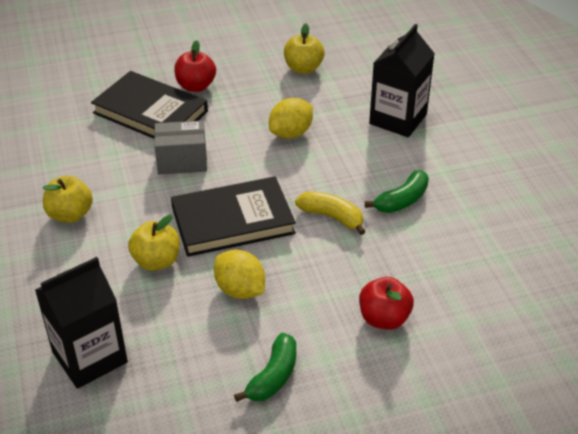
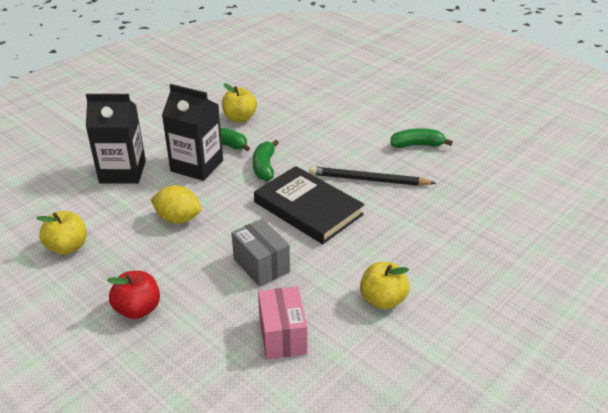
camera: 120 degrees left, 5 degrees down
(89, 357) = (487, 217): black carton -> black carton (197, 166)
(95, 145) = (282, 336): none -> pink box
(150, 112) = (203, 322): black book -> none
(156, 261) = (382, 227): yellow apple -> yellow apple (239, 118)
(240, 290) = (368, 180): yellow lemon -> black pencil
(332, 217) = (264, 167): yellow banana -> green banana
(384, 318) = (335, 123): red apple -> none

